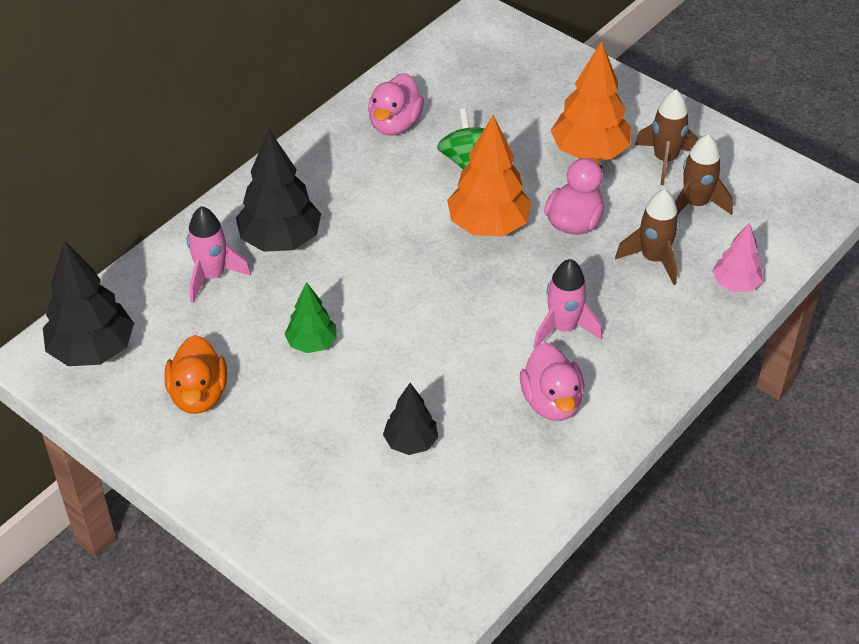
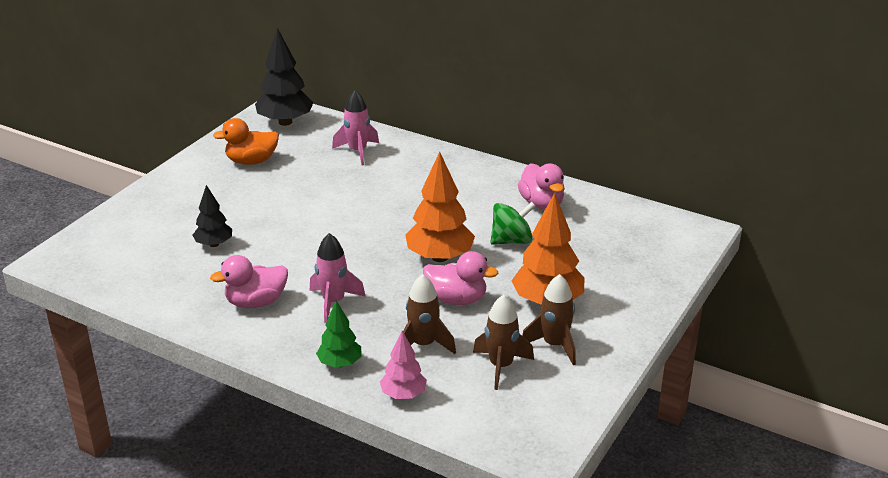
camera: 80 degrees right, 15 degrees down
(280, 240) = (399, 171): black tree -> none
(312, 343) = (301, 195): green tree -> green tree (340, 363)
(395, 124) = (541, 203): pink duck -> pink duck turned 120 degrees counterclockwise

